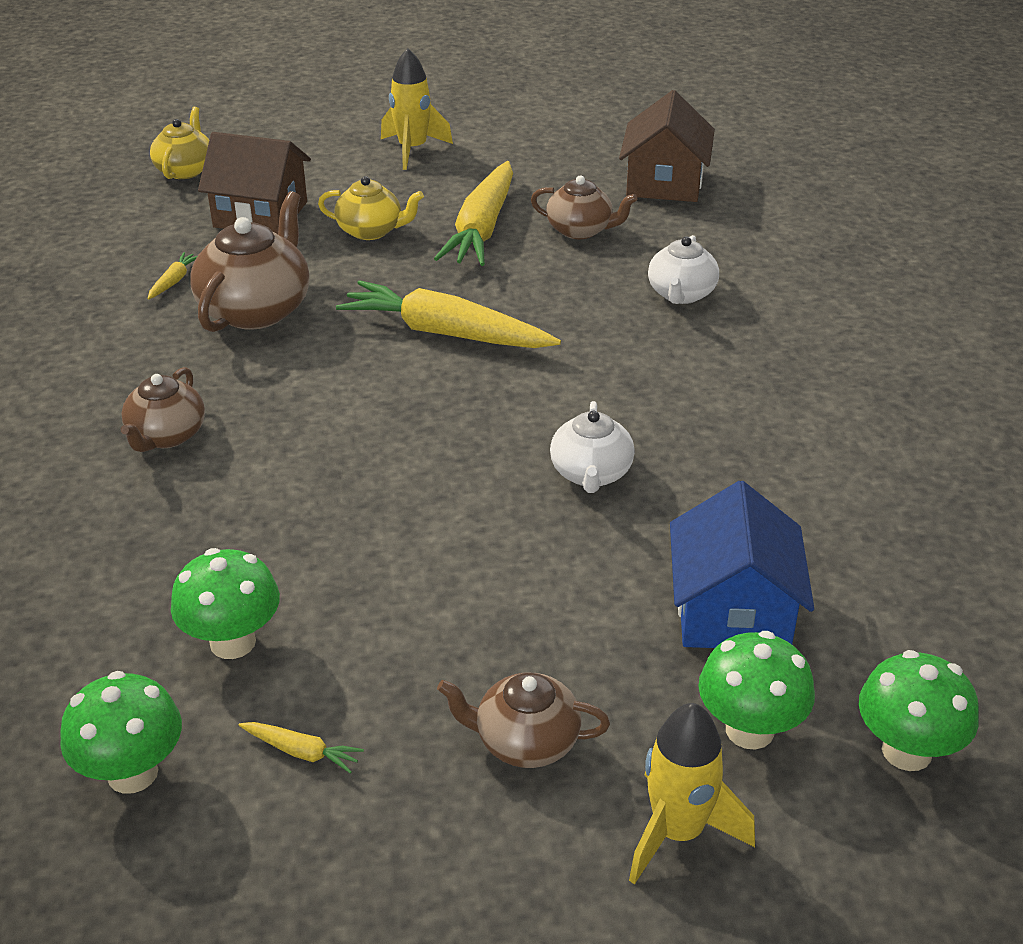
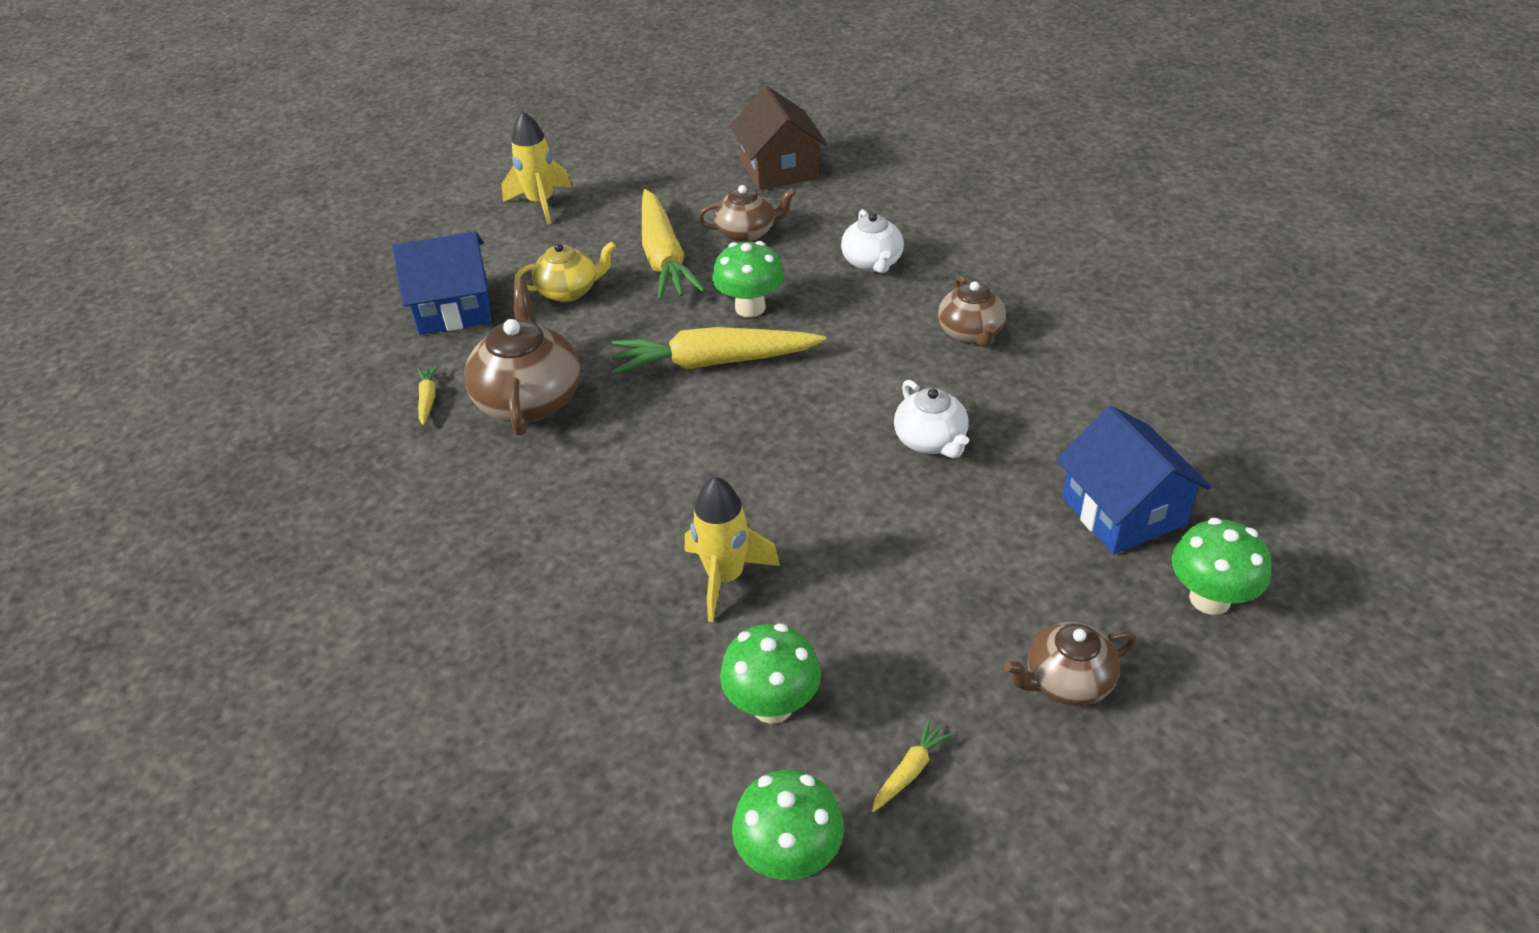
camera: 25 degrees left, 5 degrees up
(166, 436) = (551, 546): brown teapot -> brown teapot (971, 333)
(185, 170) = (342, 288): yellow teapot -> none
(260, 214) = (453, 308): brown house -> blue house
(302, 752) = (909, 771): yellow carrot -> yellow carrot turned 45 degrees counterclockwise
(677, 832) = (1227, 700): yellow rocket -> yellow rocket (725, 577)
(906, 751) = (1320, 567): green mushroom -> green mushroom (750, 307)

